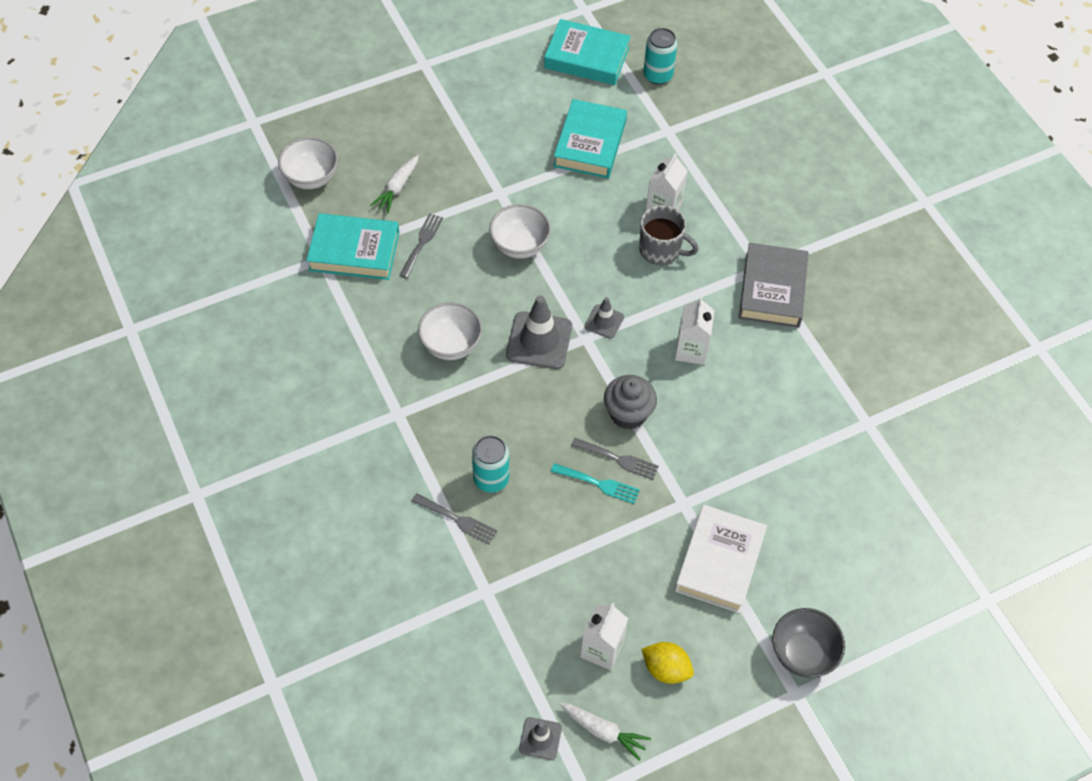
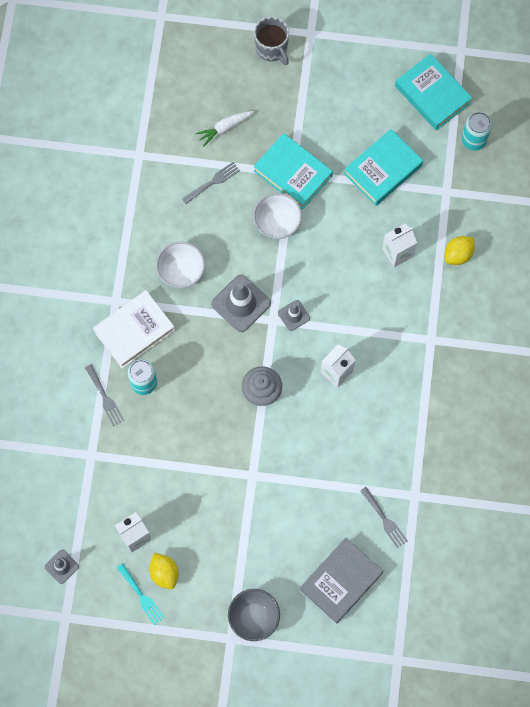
camera: 35 degrees right, 15 degrees up
(311, 178) = (172, 86): white bowl -> none
(354, 251) = (164, 162): turquoise book -> turquoise book (293, 173)
(599, 484) = (209, 428): turquoise fork -> turquoise fork (141, 596)
(603, 731) = (101, 586): white carrot -> none
(618, 459) = (233, 419): grey fork -> grey fork (385, 519)
(661, 250) = (371, 284): grey mug -> grey mug (272, 48)
(719, 562) = (246, 527): white book -> white book (134, 331)
(724, 179) = (458, 254): none -> yellow lemon
(772, 290) = (426, 361): grey book -> grey book (341, 581)

